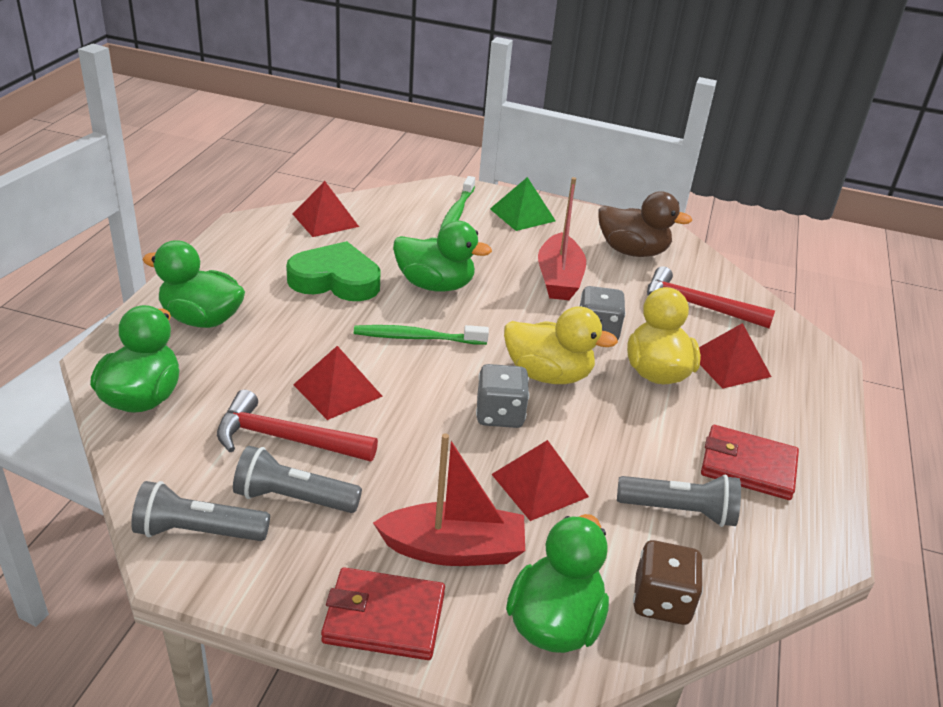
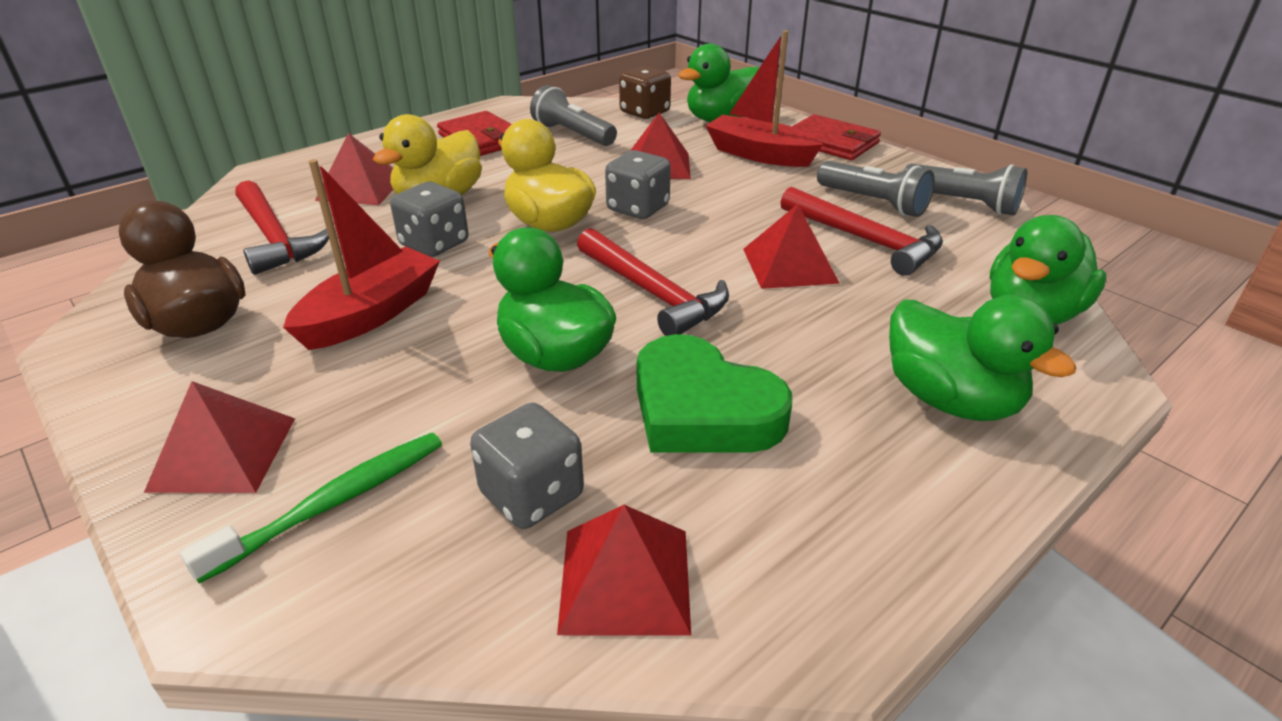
camera: 145 degrees left, 0 degrees up
(384, 232) = (532, 495): none -> grey dice
(417, 338) = (652, 293): green toothbrush -> red hammer
(522, 215) = (223, 453): green pyramid -> red pyramid

